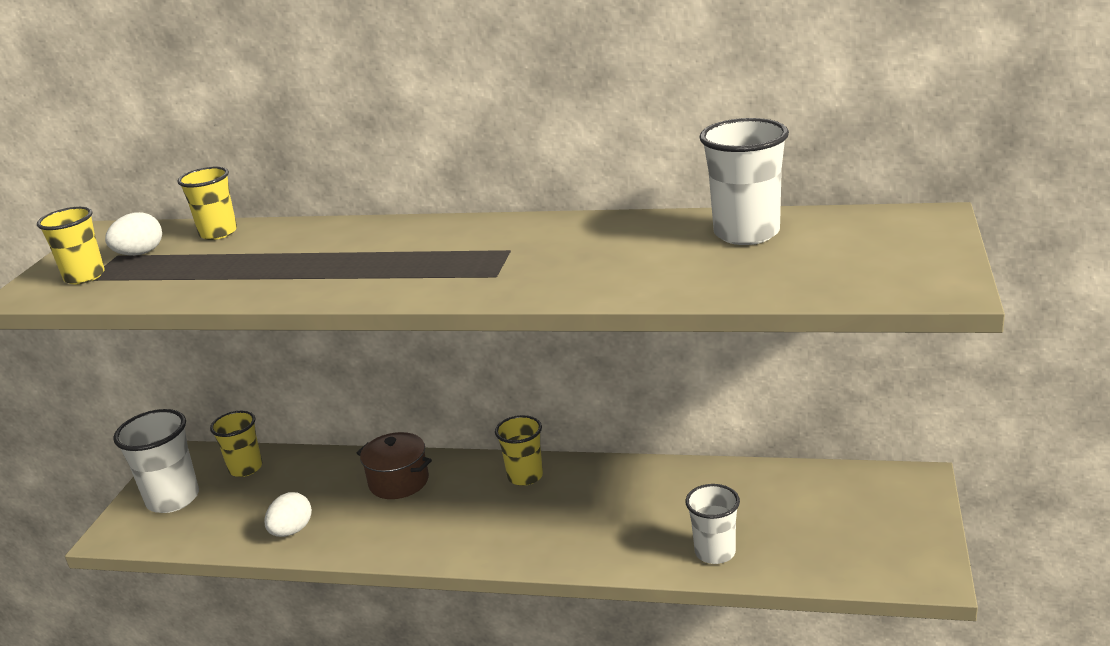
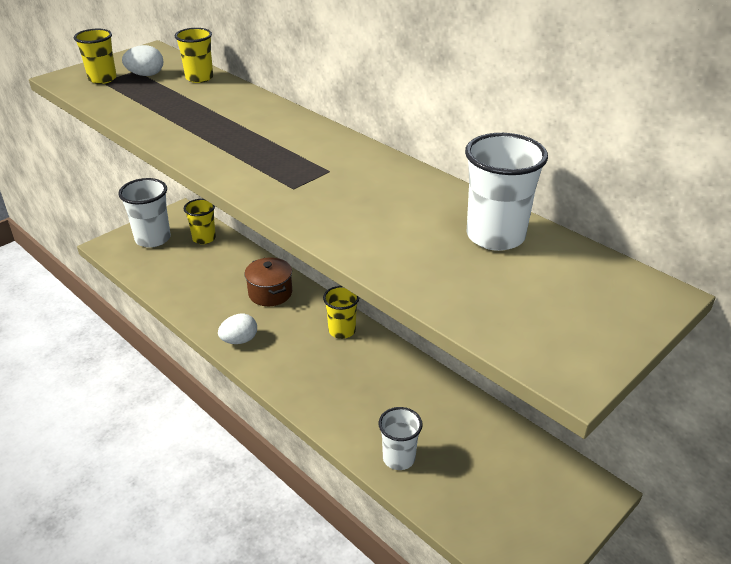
camera: 30 degrees right, 10 degrees up
(292, 531) = (187, 294): white egg -> white egg (239, 340)

